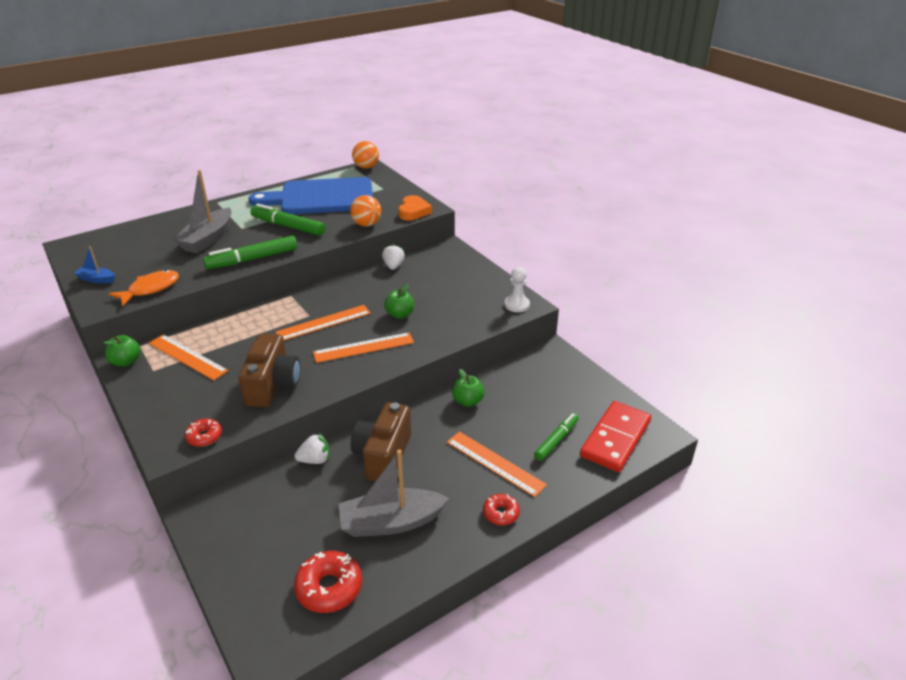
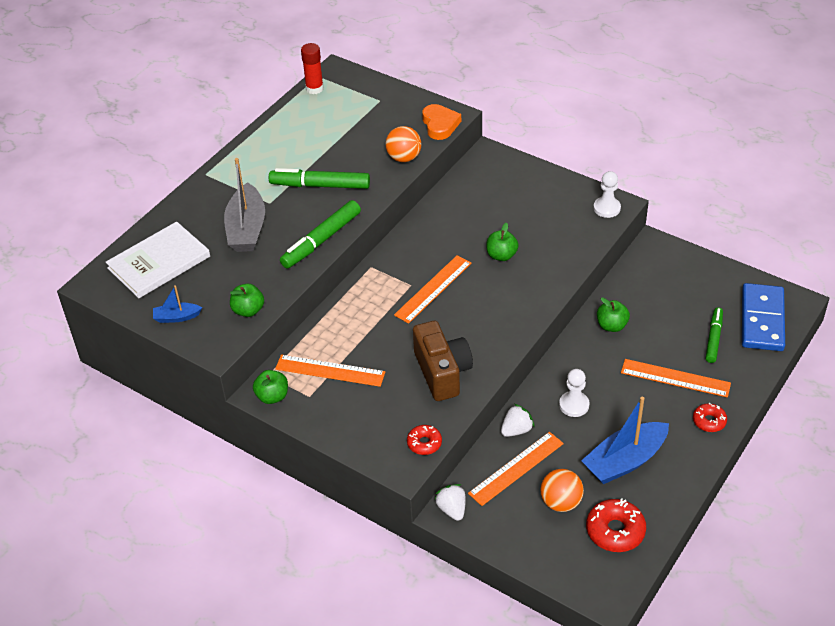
camera: 20 degrees left, 10 degrees up
(126, 243) = (159, 262): none -> white book
(150, 289) = (248, 310): orange fish -> green apple
(322, 197) = (321, 133): blue cutting board -> none
(343, 173) = (314, 88): none -> red glue stick
(364, 347) = (495, 304): orange ruler -> orange ruler (516, 468)
(366, 167) = (334, 72): orange ball -> orange ball (561, 502)
(383, 456) = (574, 405): brown camera -> white pawn
(391, 522) = (625, 461): grey boat -> blue boat
(393, 266) = (449, 197): white strawberry -> white strawberry (452, 509)
(615, 439) = (762, 320): red domino -> blue domino

